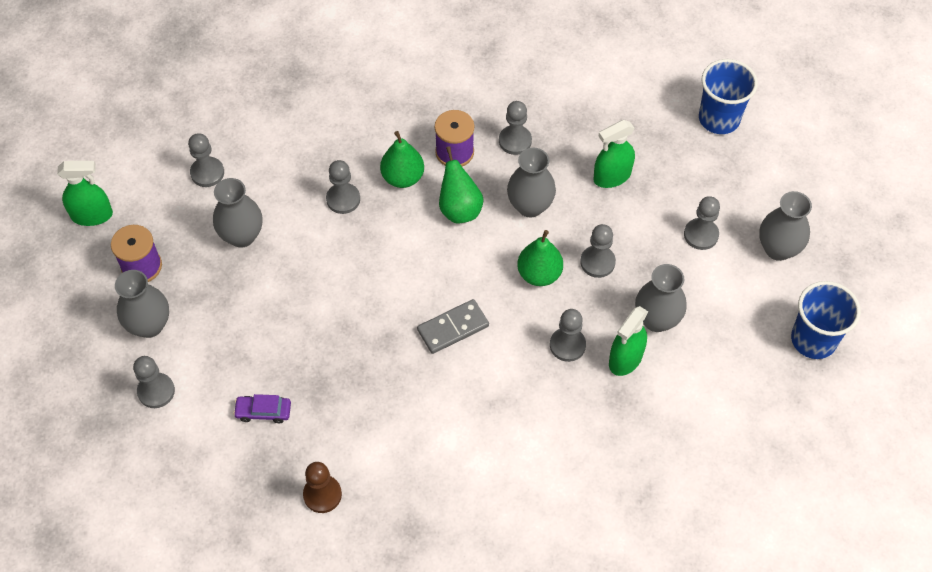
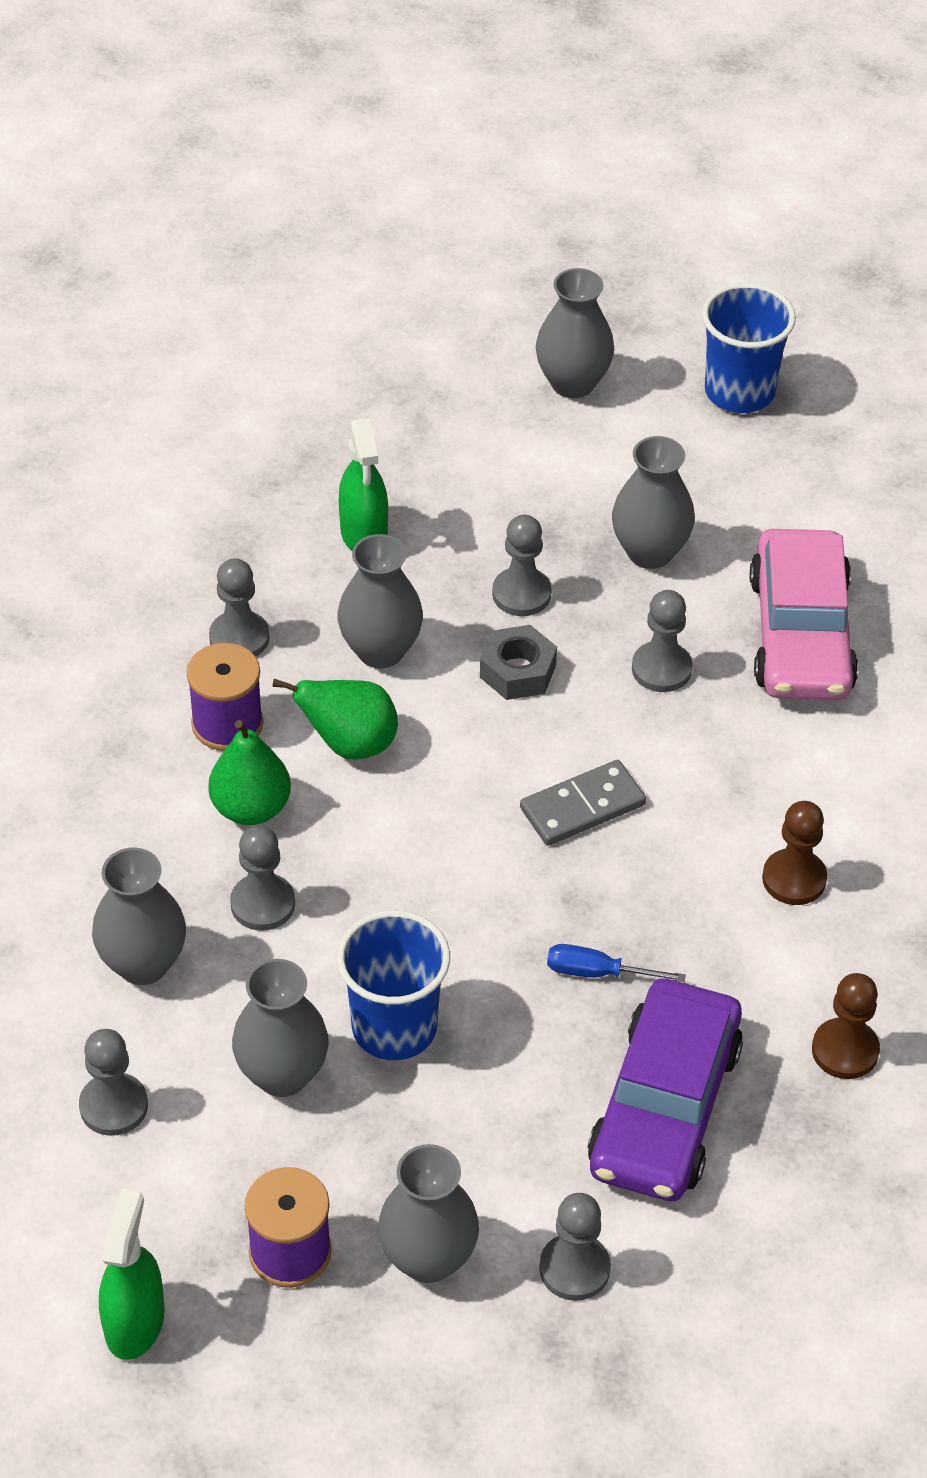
camera: 75 degrees left, 10 degrees down
(263, 411) = (664, 1107): purple car -> purple car, size x2.38
(292, 160) = (143, 964): none -> grey vase
(342, 360) = (597, 972): none -> blue screwdriver
(435, 445) = (794, 879): none -> brown pawn
(453, 328) = (582, 806): grey domino -> grey domino turned 75 degrees clockwise
(539, 274) = (517, 671): green pear -> grey nut
(623, 413) = (800, 634): none -> pink car
(625, 359) = (708, 606): green spray bottle -> none
(701, 235) = (516, 460): grey pawn -> none
(719, 119) = (306, 379): blue cup -> blue cup (394, 1027)

